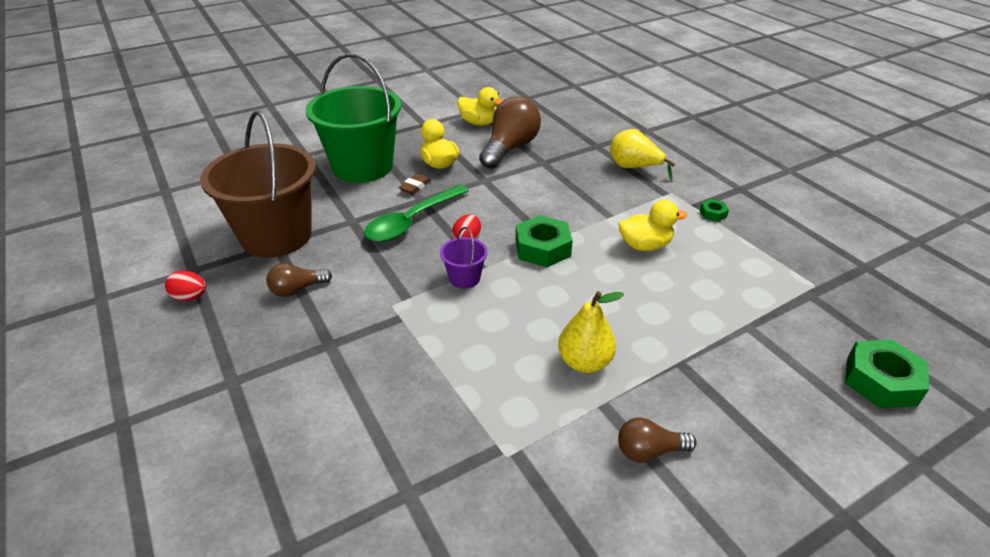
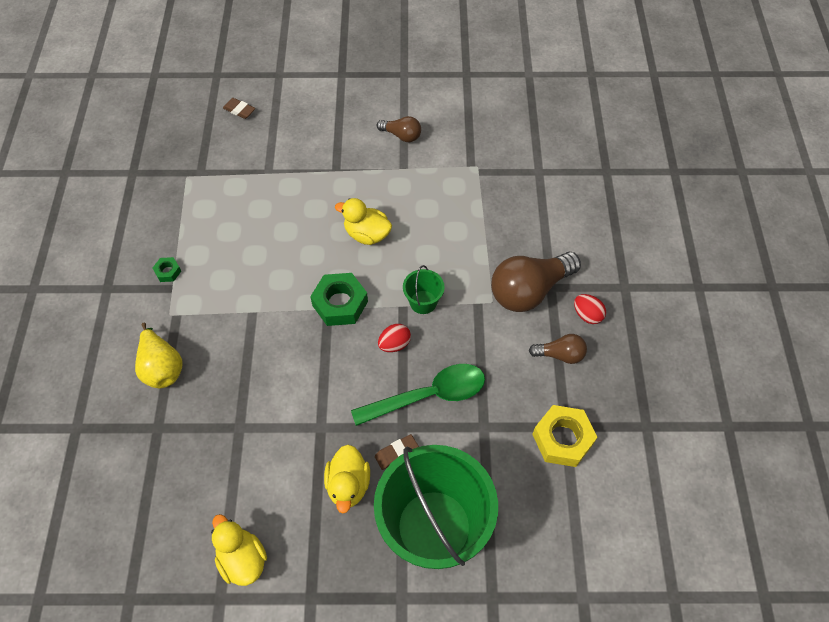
camera: 150 degrees left, 20 degrees up
(190, 297) = (650, 389): red egg -> red egg (587, 315)
(276, 236) = (562, 439): brown bucket -> yellow nut
(464, 278) = (423, 302): purple bucket -> green bucket
(510, 148) = (252, 475): brown light bulb -> brown light bulb (529, 291)
(584, 362) = (392, 196): yellow pear -> none
(645, 245) = (259, 266): yellow duck -> yellow duck (367, 234)
(881, 381) = (239, 110): green nut -> brown eraser

